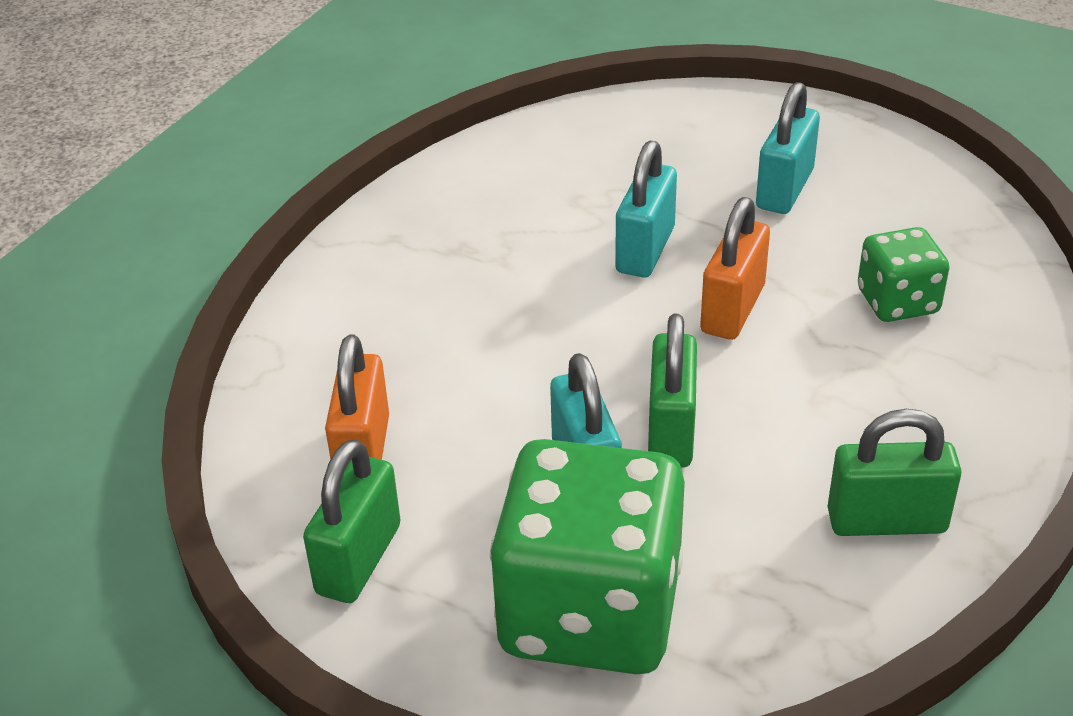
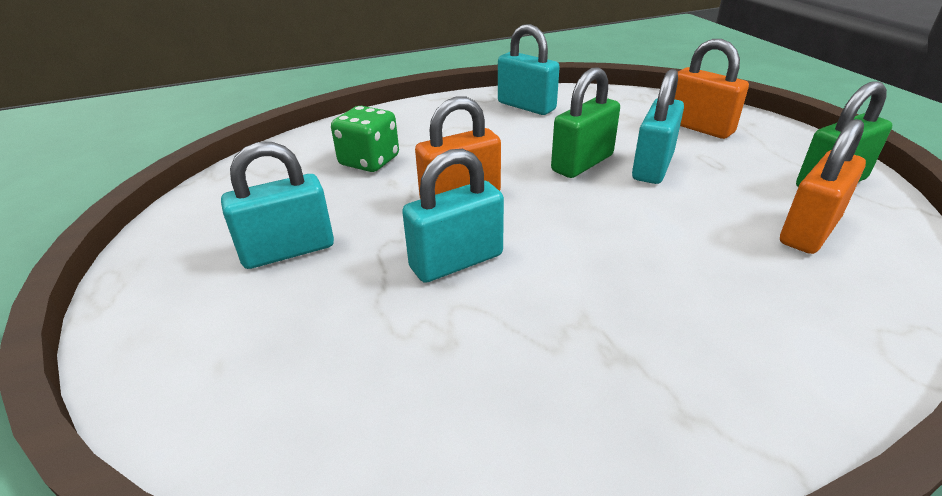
camera: 140 degrees left, 5 degrees down
(590, 611) = (699, 127): green dice -> orange padlock
(886, 521) = (526, 106): green padlock -> turquoise padlock

